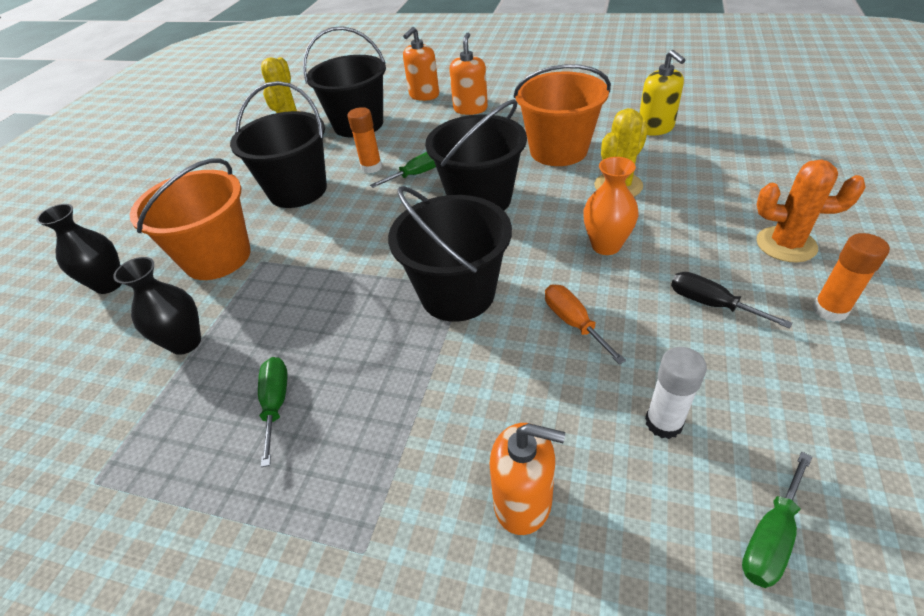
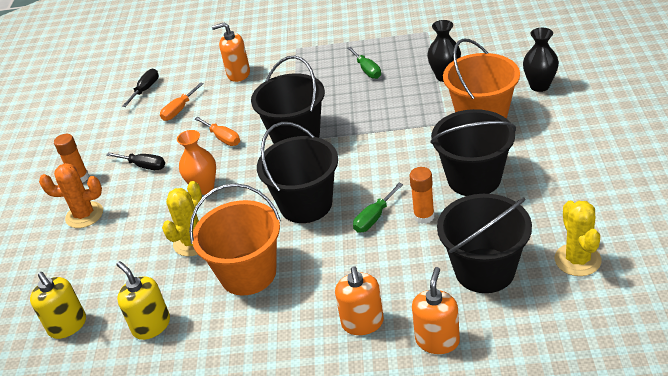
camera: 165 degrees right, 5 degrees down
(663, 423) = (179, 110): white glue stick -> orange screwdriver
(746, 138) = (68, 325): none -> yellow soap dispenser
(770, 537) = (145, 89): green screwdriver -> black screwdriver

